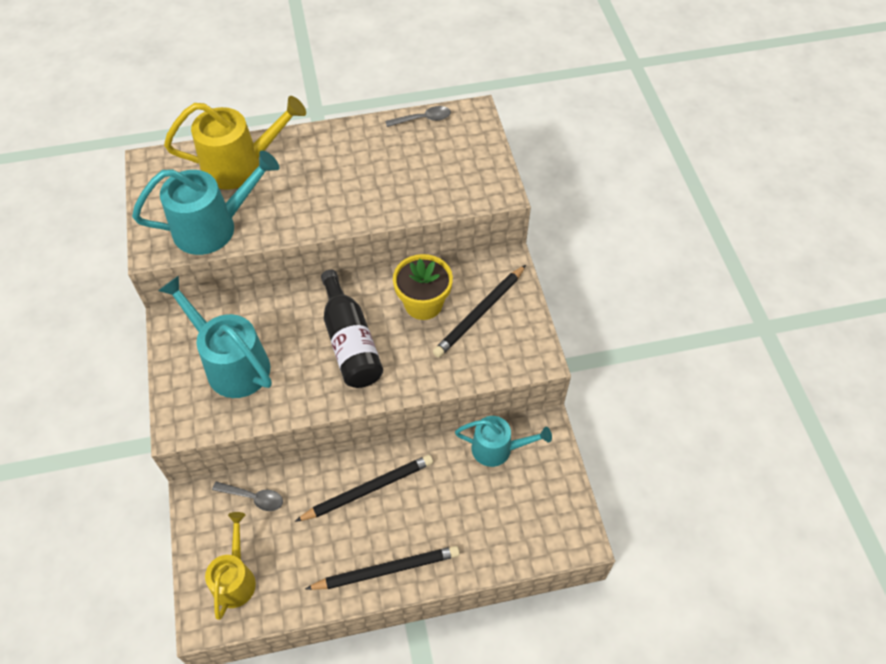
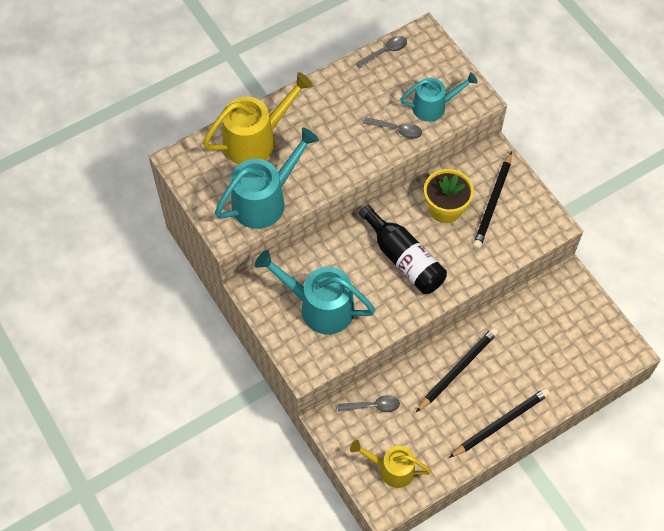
camera: 20 degrees left, 5 degrees up
(235, 578) = (391, 469): yellow watering can -> yellow watering can turned 60 degrees counterclockwise
(394, 198) = (397, 130): none -> grey spoon
(498, 449) = (541, 305): turquoise watering can -> turquoise watering can (434, 106)

